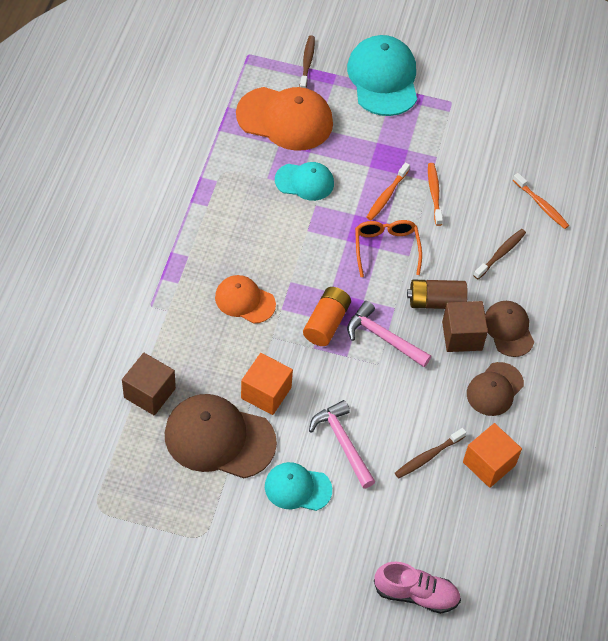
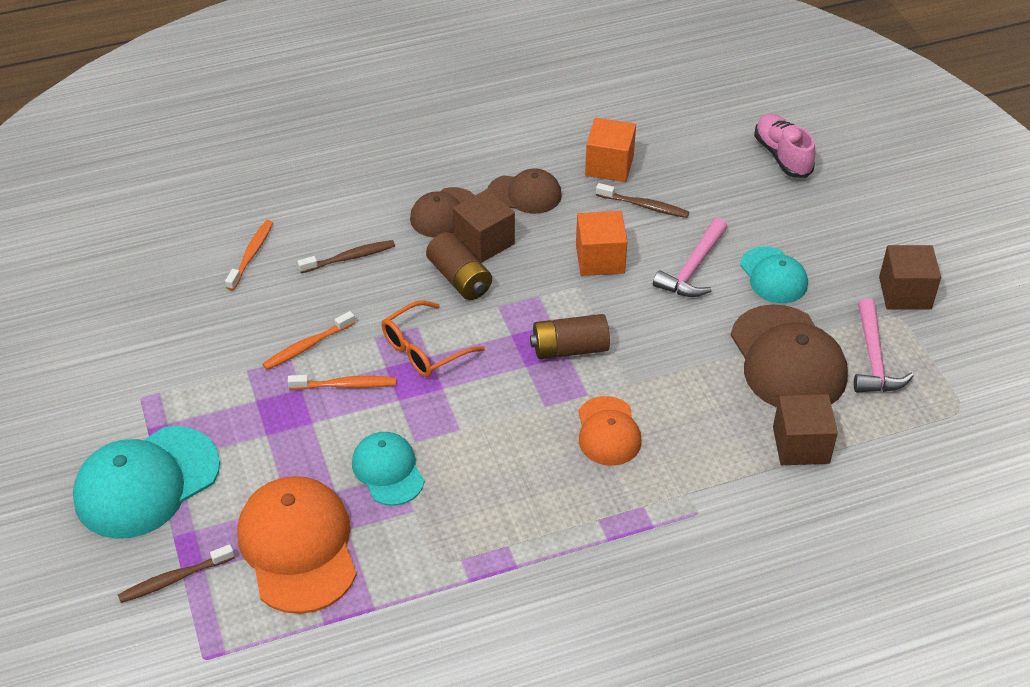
camera: 120 degrees left, 10 degrees down
(216, 560) = (905, 293): none -> brown cube
(266, 393) = (700, 352): orange cube -> orange cube (600, 259)
(326, 323) = (569, 349): orange battery -> brown battery
(383, 337) = (543, 297): pink hammer -> pink hammer (874, 359)
(500, 254) = (349, 258): brown toothbrush -> brown toothbrush turned 150 degrees clockwise

